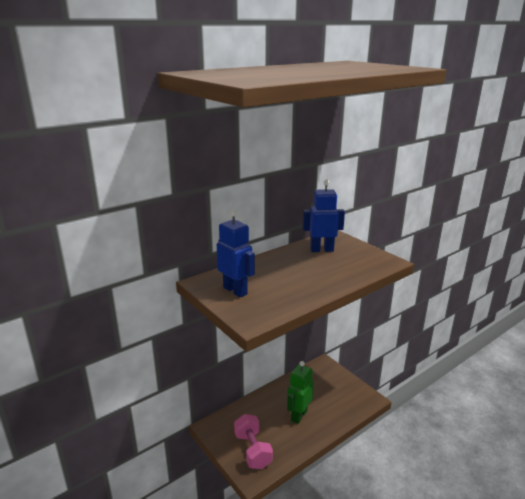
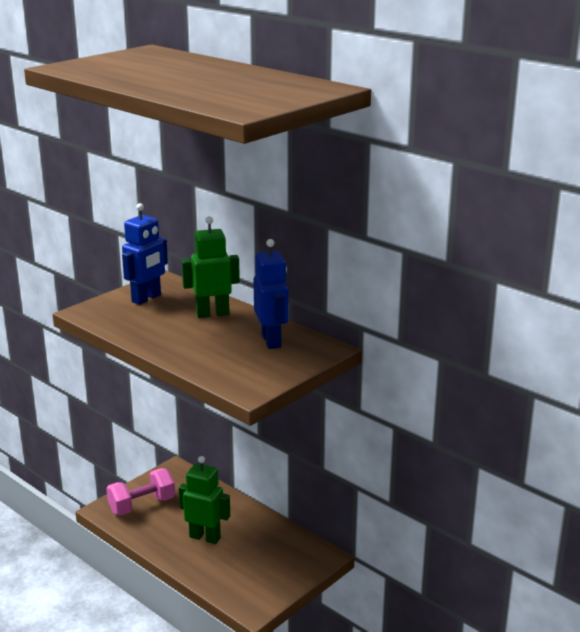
camera: 80 degrees right, 0 degrees up
(274, 266) = (212, 313): none -> green robot

